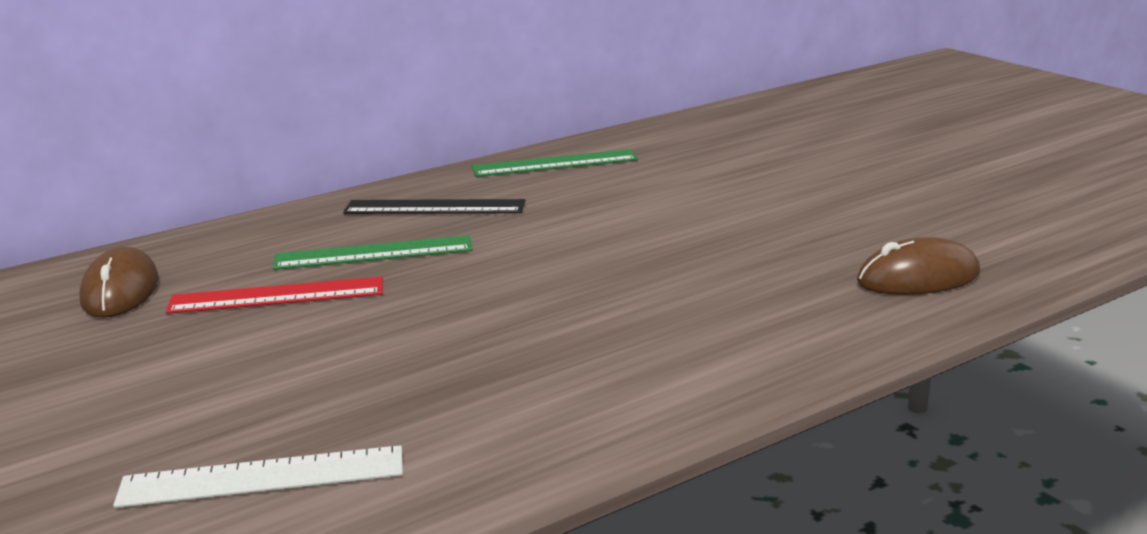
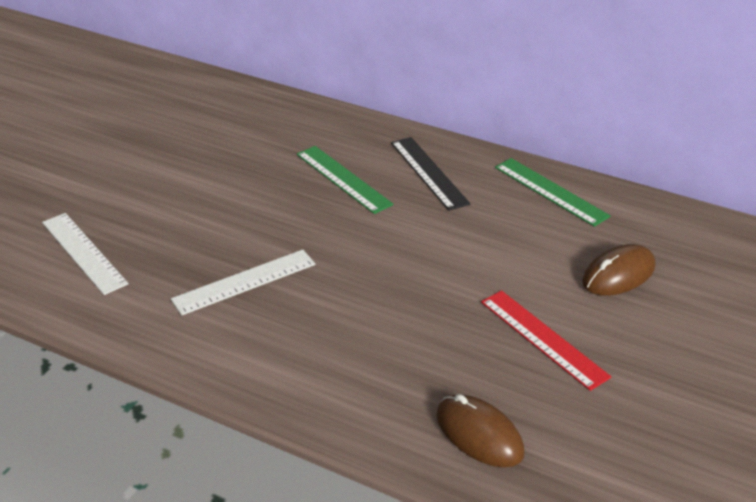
camera: 60 degrees right, 15 degrees up
(120, 291) = (239, 120): brown mouse -> brown mouse (618, 274)
(277, 296) = (265, 171): red ruler -> red ruler (543, 338)
(508, 356) = (244, 282): none -> white ruler

